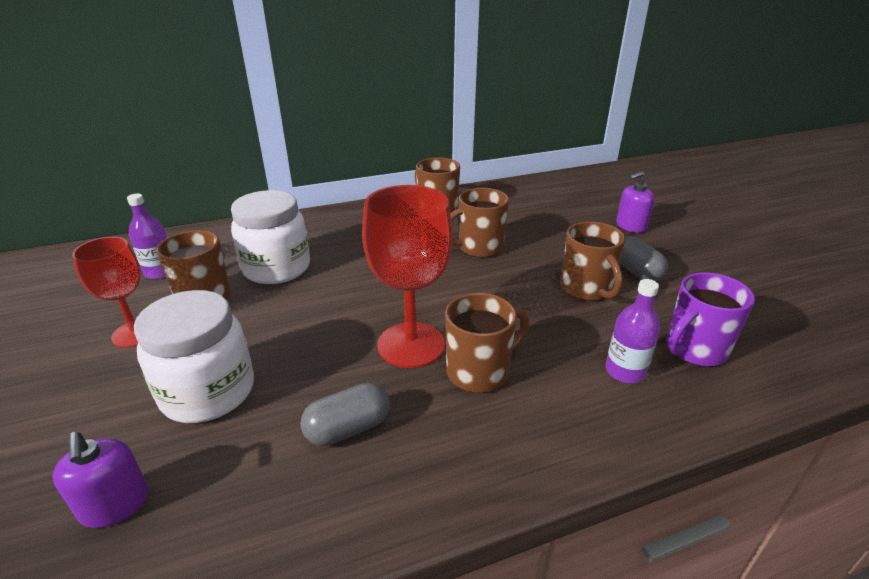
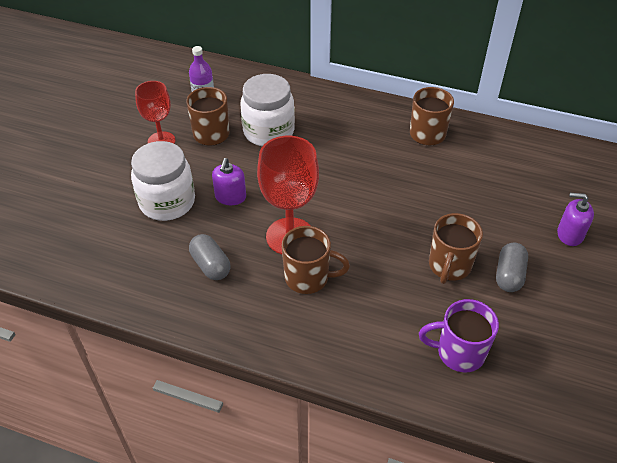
camera: 40 degrees right, 15 degrees up
(115, 505) = (94, 238): purple soap dispenser -> purple soap dispenser (230, 197)
(348, 428) = (211, 265): grey capsule -> grey capsule turned 45 degrees clockwise
(479, 248) = (416, 187): brown mug -> none
(625, 371) = (392, 334): purple bottle -> none

